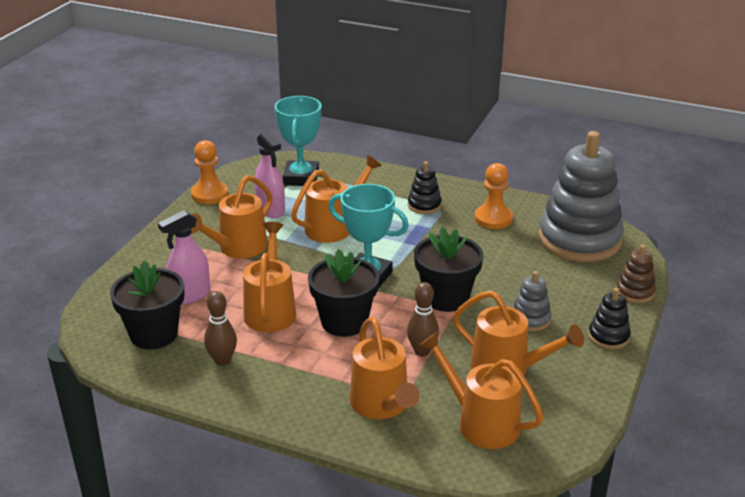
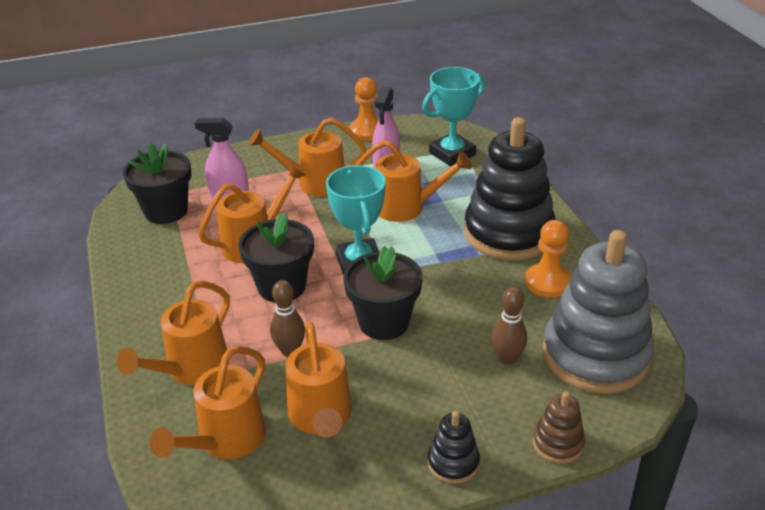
camera: 50 degrees right, 5 degrees up
(222, 360) = (167, 257): brown bowling pin -> brown bowling pin (507, 358)
(424, 205) = (508, 233): black stacking toy -> black stacking toy, size x2.31
(480, 422) = (225, 441): orange watering can -> orange watering can turned 150 degrees counterclockwise
(530, 319) = (416, 392): grey stacking toy -> none

